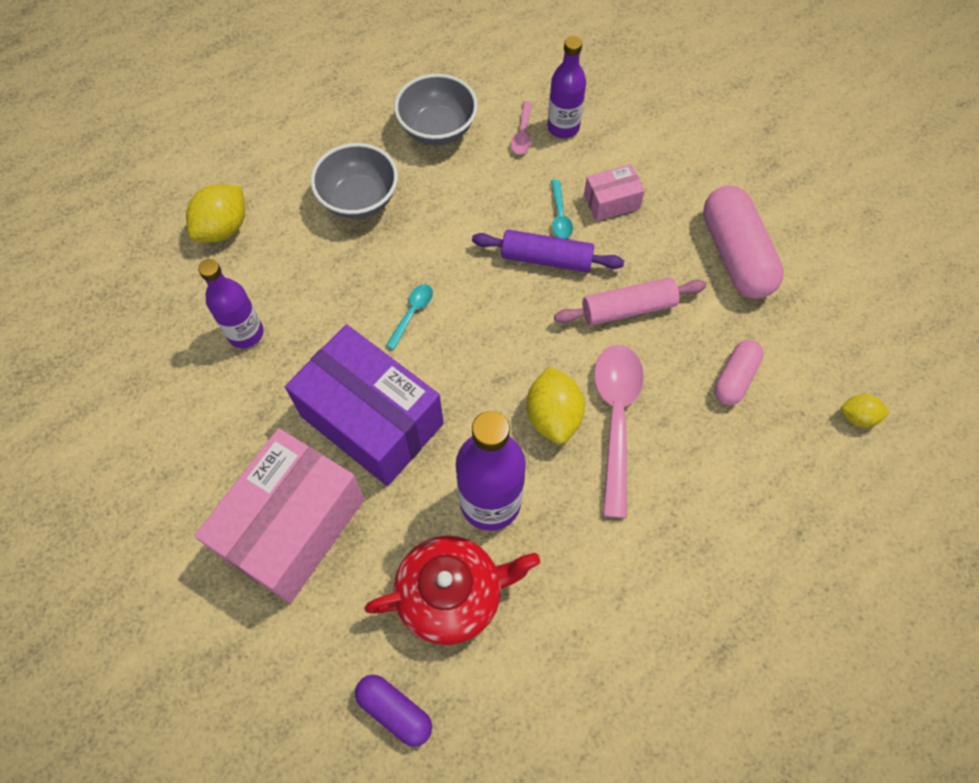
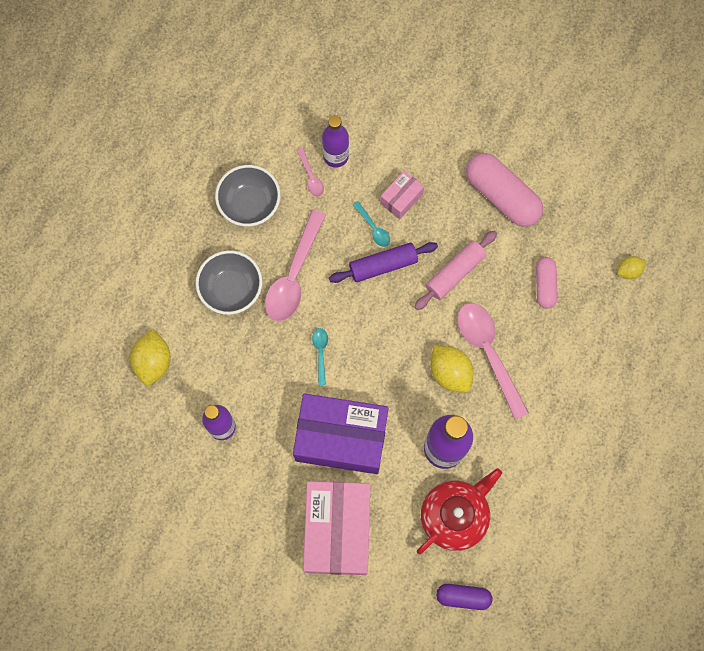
camera: 30 degrees left, 10 degrees up
(437, 219) = (294, 275): none -> pink spoon

